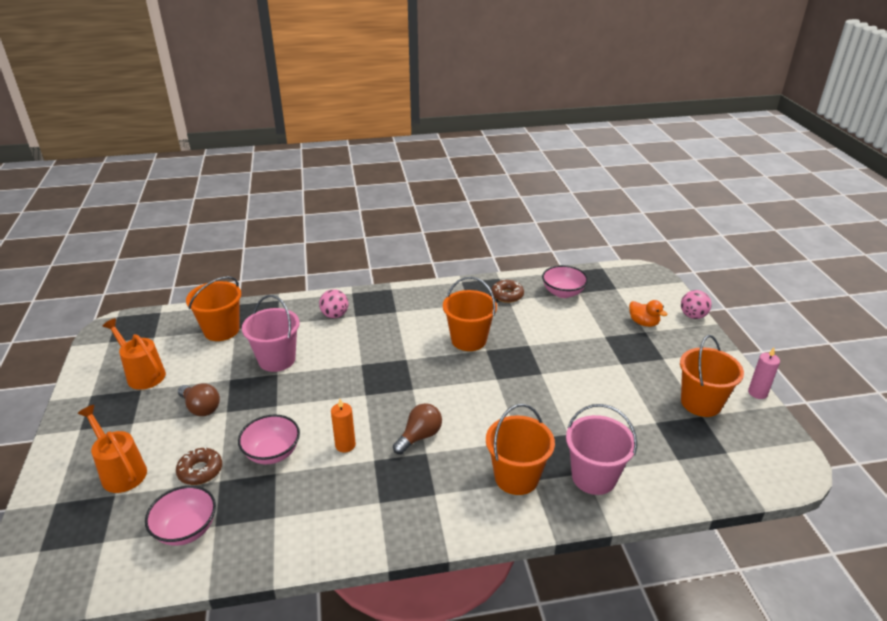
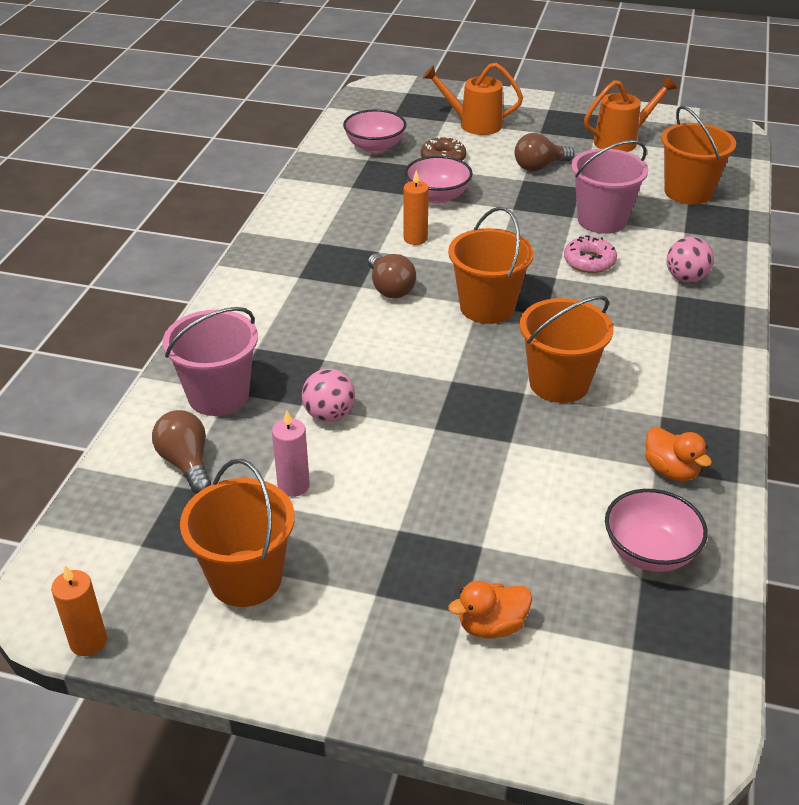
camera: 115 degrees right, 5 degrees up
(121, 471) = (473, 124): orange watering can -> orange watering can turned 150 degrees counterclockwise
(335, 354) = (589, 261): none -> pink donut
(507, 295) = (671, 470): brown donut -> orange duck
(516, 477) = (271, 337): orange bucket -> orange bucket (487, 307)
(658, 463) = (186, 463): none -> brown light bulb
(692, 316) = (471, 728): pink ball -> pink ball (329, 415)
(757, 393) = (206, 675): pink candle -> pink candle (293, 486)
(792, 441) = (88, 641): none -> orange candle

